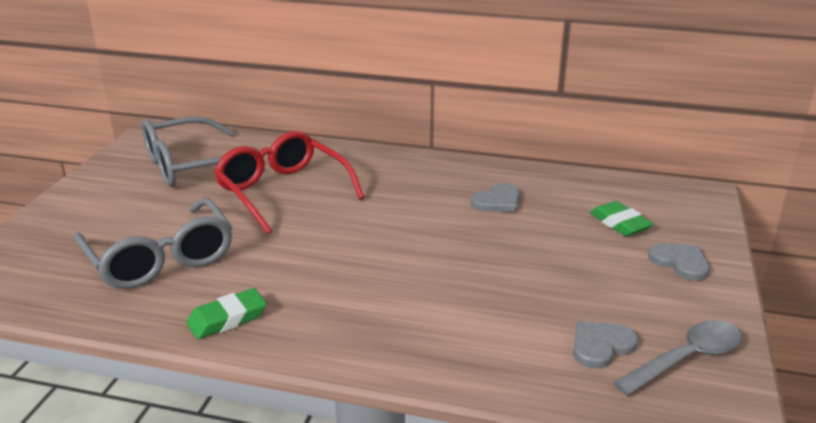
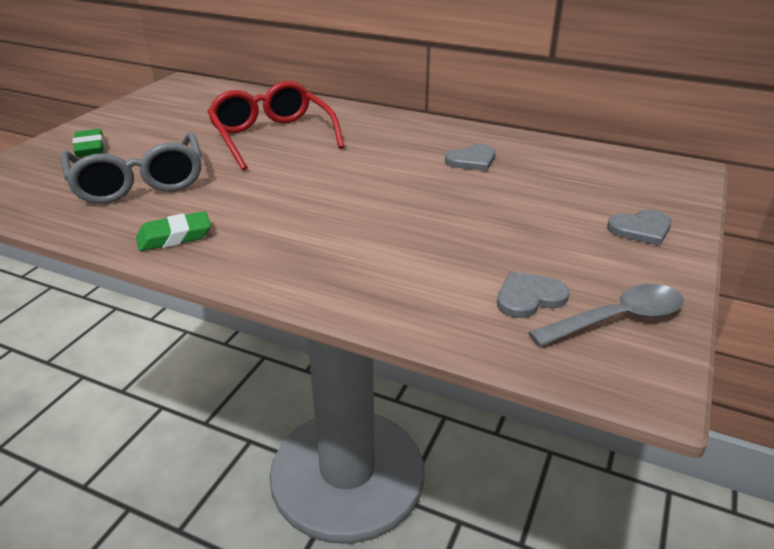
camera: 10 degrees right, 5 degrees up
(189, 166) = (198, 111): grey glasses -> none
(620, 223) = (589, 189): green eraser -> green eraser (90, 148)
(680, 262) = (641, 229): grey heart -> grey heart turned 105 degrees clockwise

